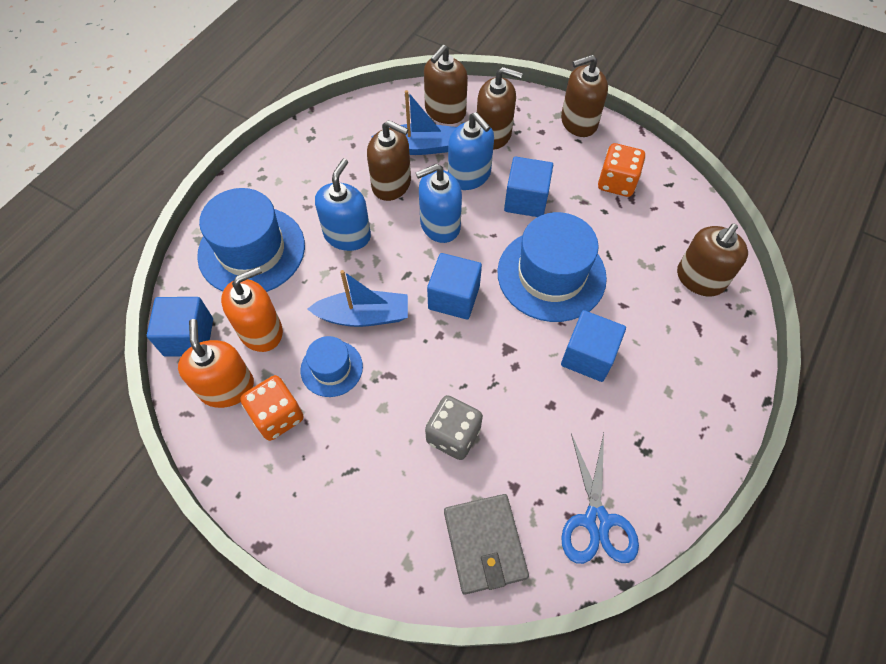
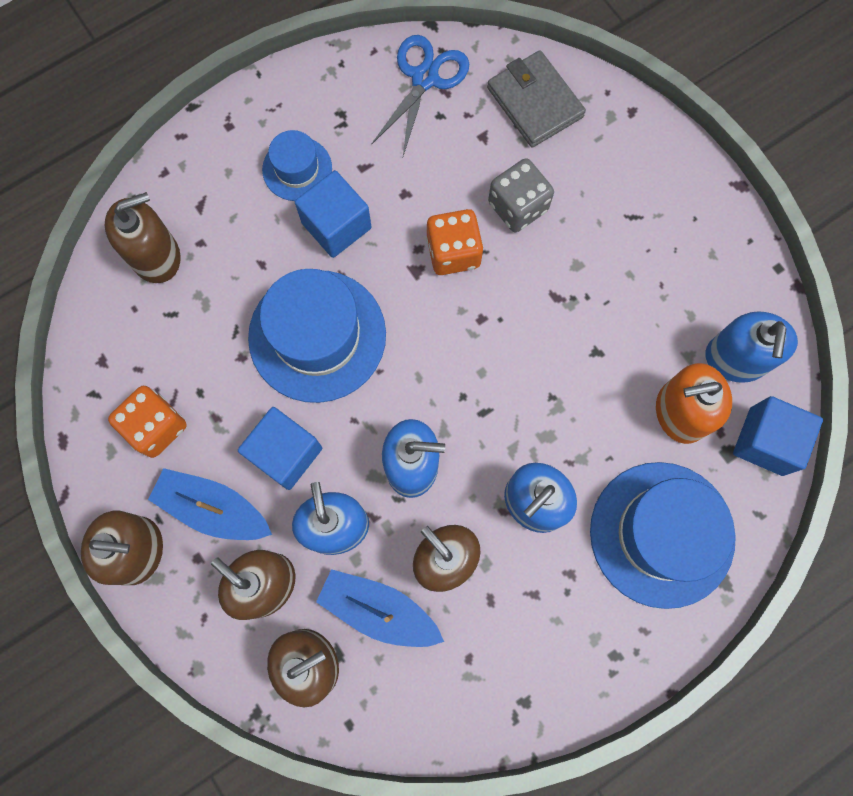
camera: 155 degrees left, 15 degrees up
(227, 387) = (735, 358): orange soap dispenser -> blue soap dispenser
(277, 416) = (689, 303): orange dice -> orange dice (453, 252)
(331, 368) = (615, 331): blue hat -> blue hat (297, 169)
(364, 316) = (556, 379): blue boat -> blue boat (213, 508)
(454, 297) = (443, 357): blue cube -> none
(485, 544) = (534, 102): grey wallet -> grey wallet turned 45 degrees counterclockwise

